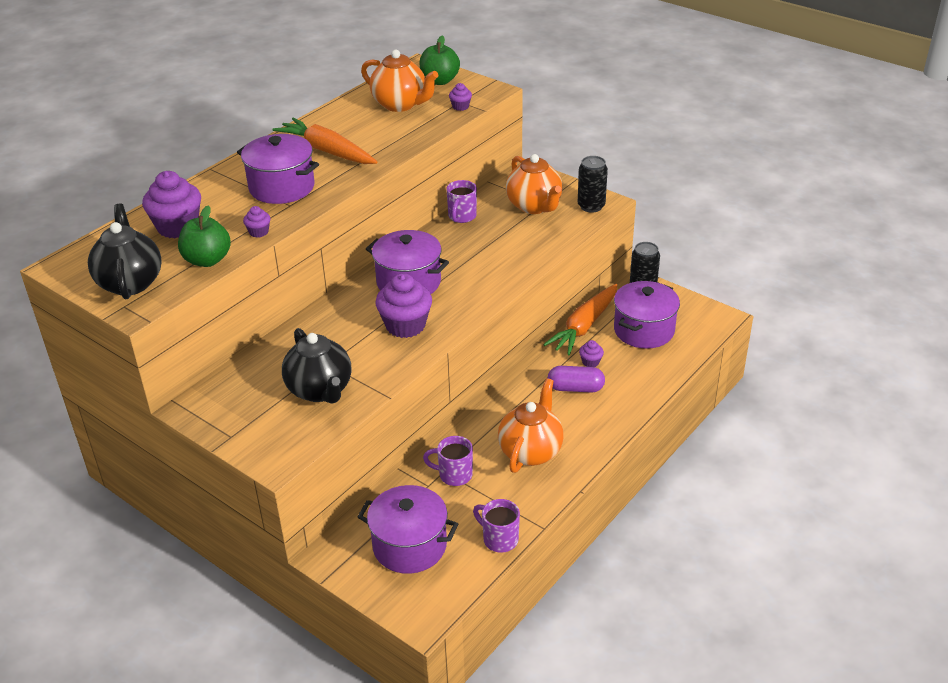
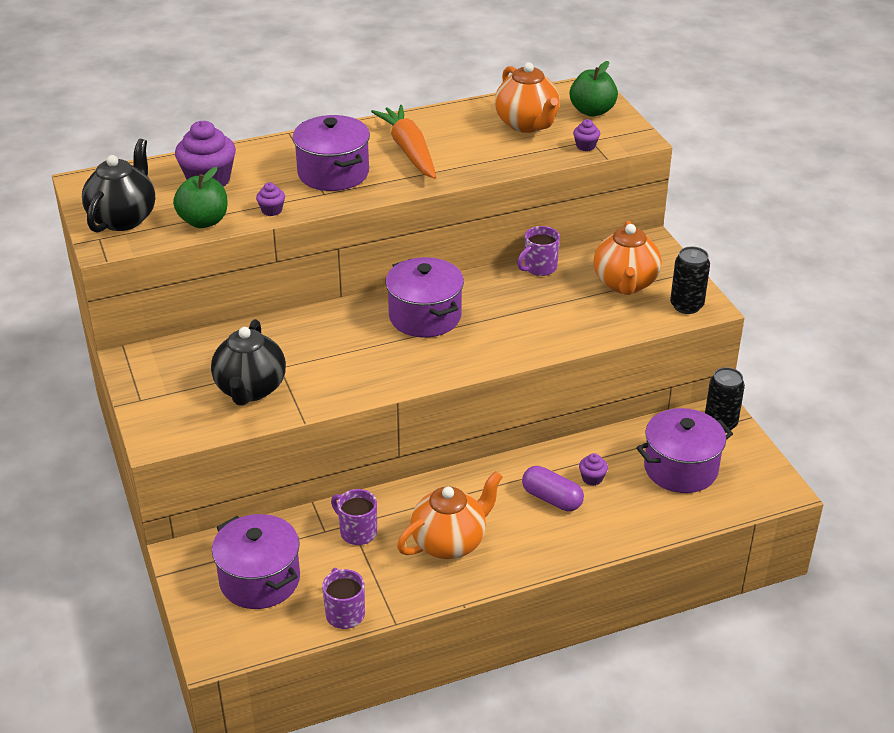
camera: 30 degrees right, 0 degrees up
(405, 325) = (382, 359): purple cupcake -> none
(584, 326) = (619, 438): orange carrot -> none

